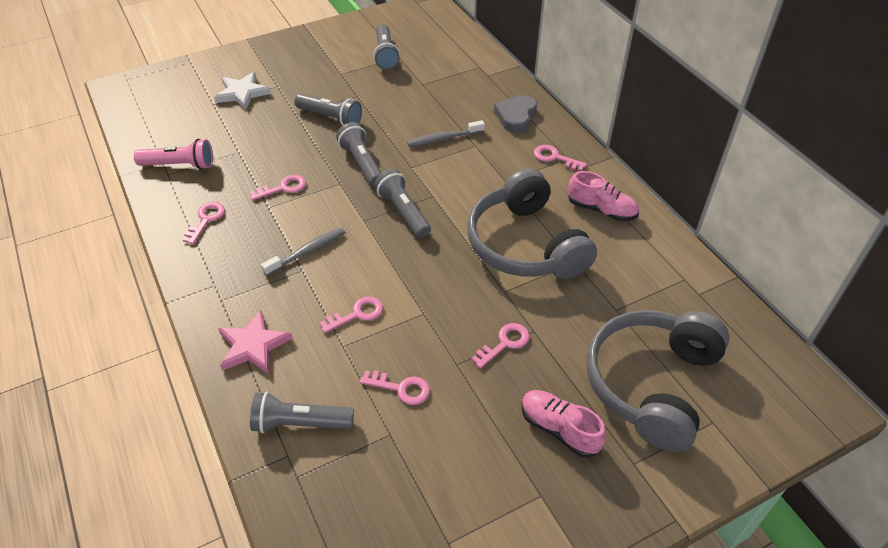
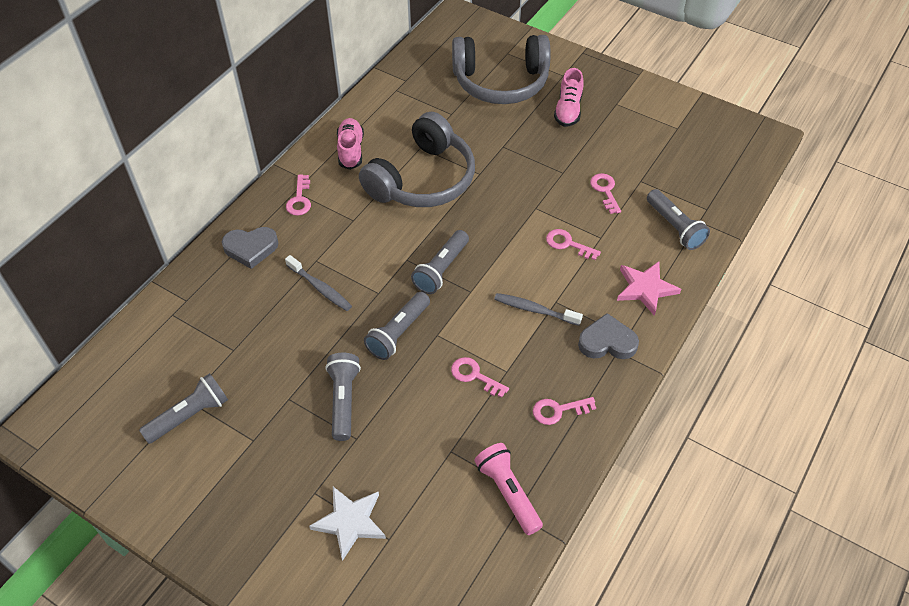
camera: 120 degrees left, 5 degrees up
(230, 283) = (607, 342): none -> grey heart
(504, 343) = (526, 156): pink key -> none

